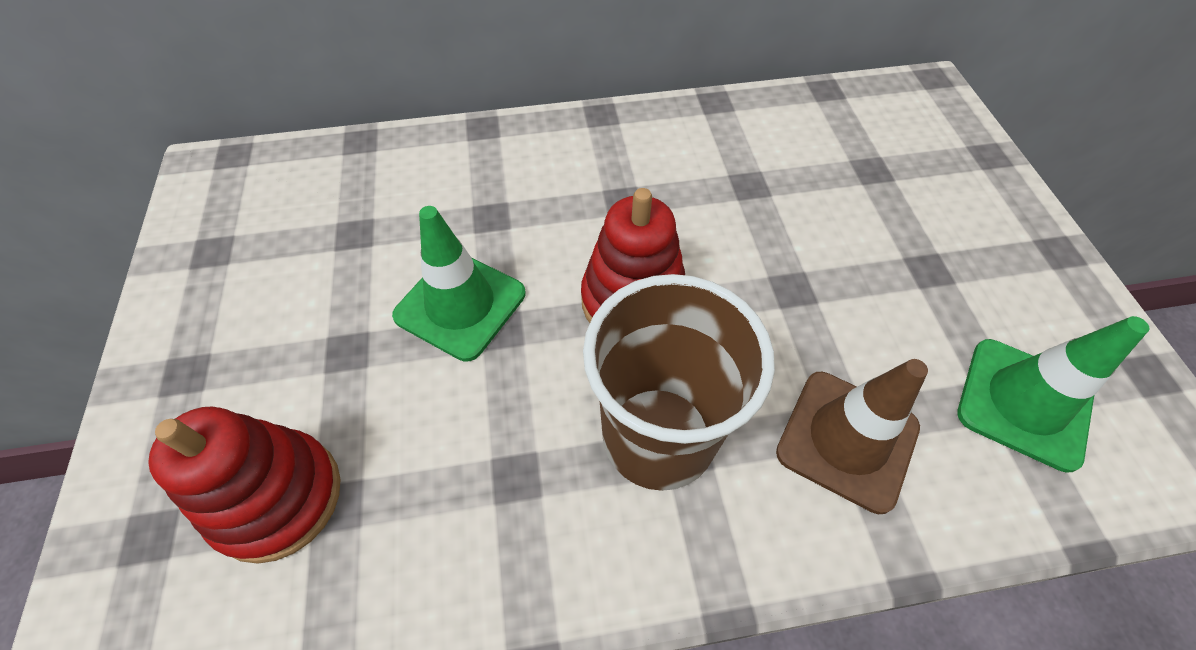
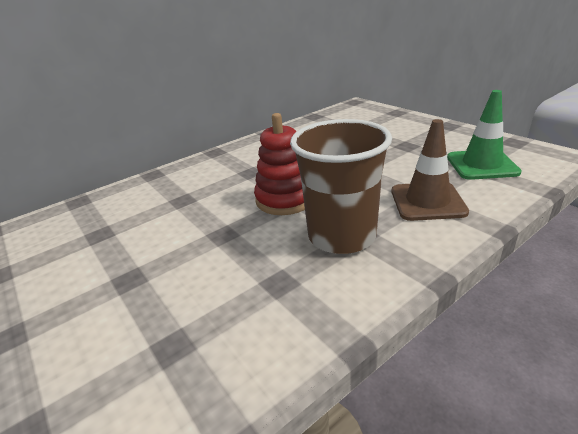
camera: 25 degrees left, 25 degrees down
(277, 497) = (124, 363): red stacking toy -> none
(460, 305) = (190, 235): green traffic cone -> none

